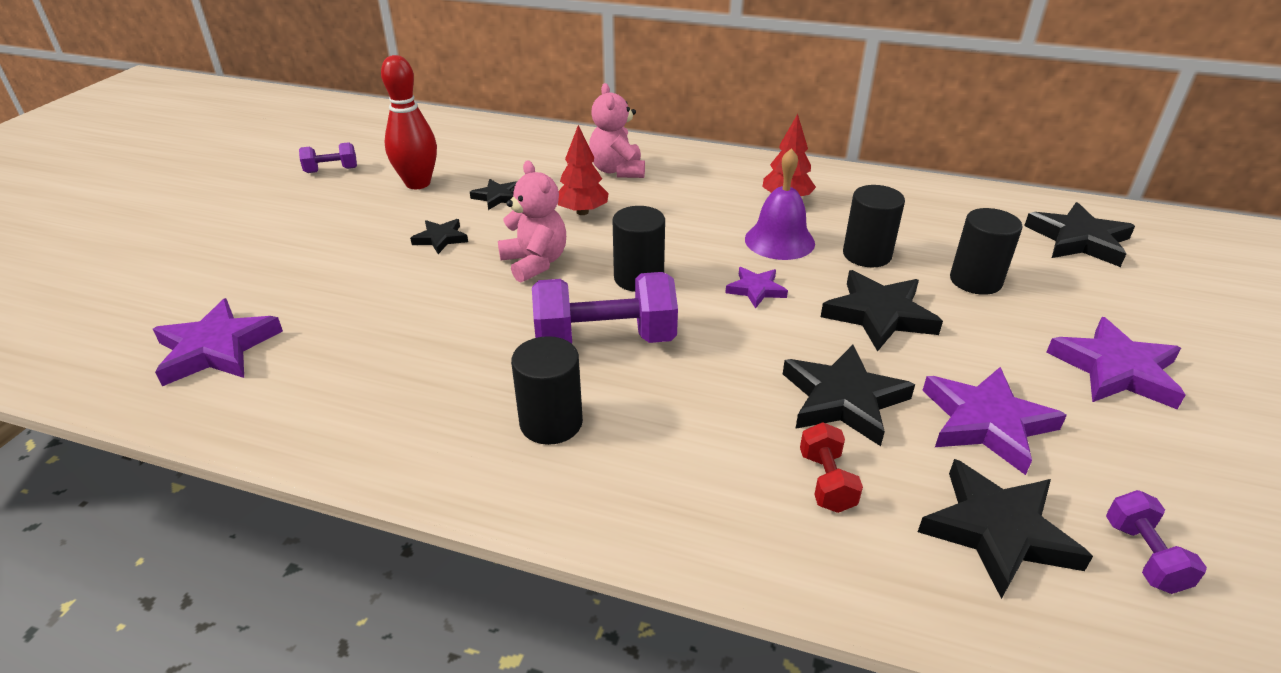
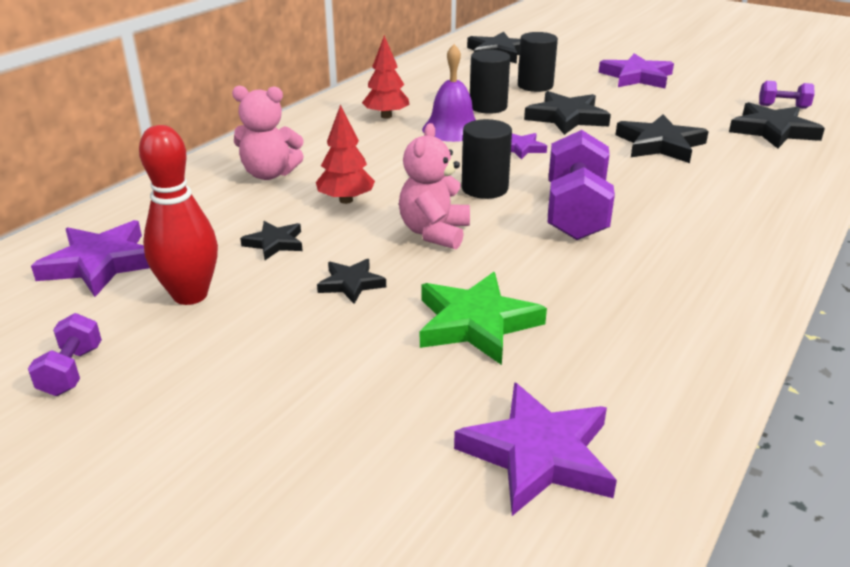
camera: 75 degrees left, 5 degrees down
(386, 302) = (476, 323): none -> green star
(535, 263) = (434, 233): pink teddy bear -> pink teddy bear turned 60 degrees counterclockwise
(551, 423) = (684, 246): black cylinder -> none
(826, 482) = (740, 163): red dumbbell -> none
(986, 423) = (683, 114): purple star -> purple star (101, 263)

